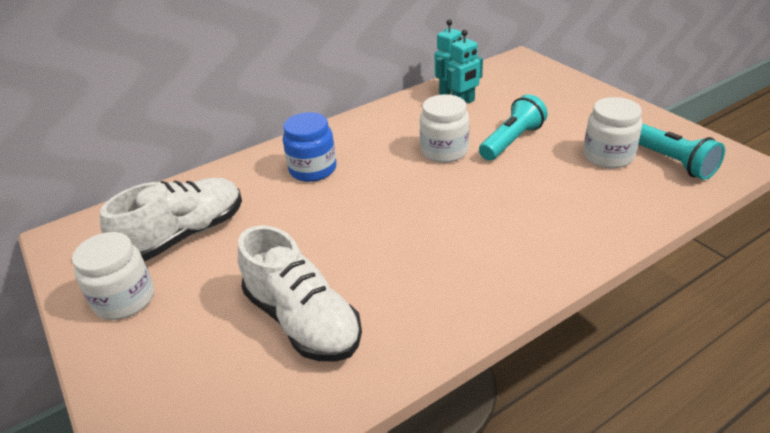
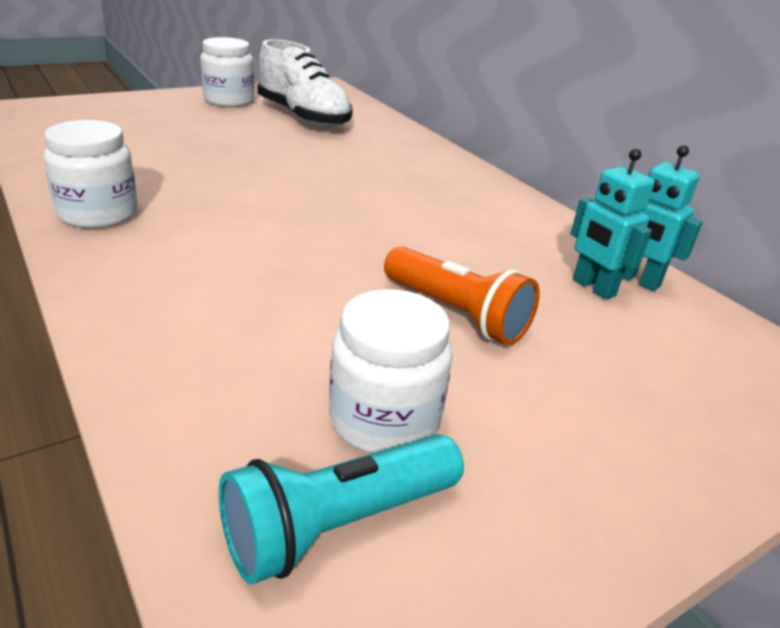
camera: 85 degrees right, 5 degrees down
(303, 320) = (147, 150): white shoe -> none
(313, 169) = (401, 169): blue jar -> none
(444, 151) = (431, 250): white jar -> white jar (98, 214)
(512, 141) = (456, 314): turquoise flashlight -> orange flashlight

